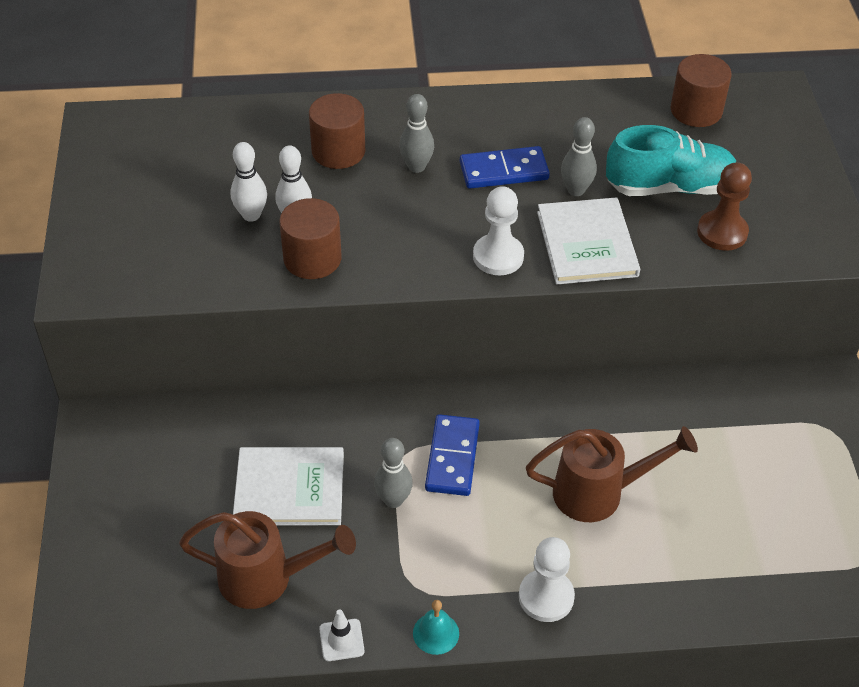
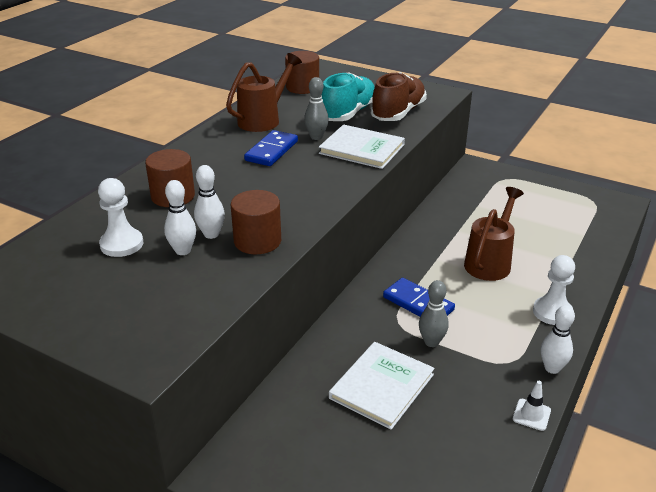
camera: 55 degrees left, 15 degrees down
(265, 578) = (452, 432): brown watering can -> brown watering can (263, 120)
(416, 167) = (227, 175): grey bowling pin -> none
(436, 633) = (552, 368): turquoise bell -> white bowling pin
(498, 256) = (338, 177): white pawn -> white pawn (122, 244)
(722, 232) = (398, 113): brown pawn -> brown shoe

